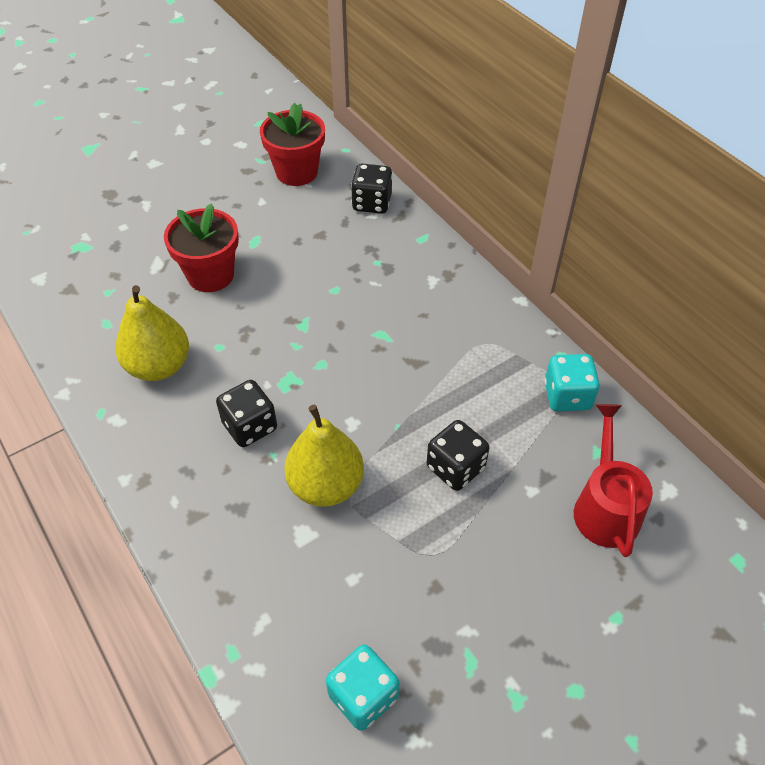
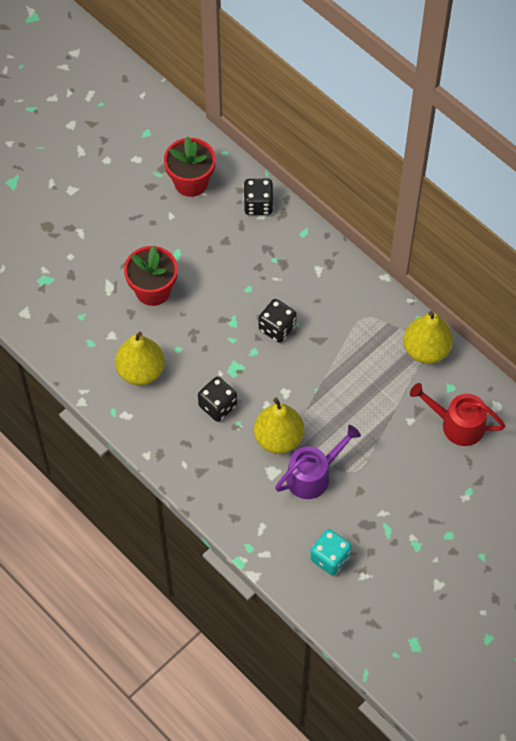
camera: 10 degrees left, 10 degrees up
(365, 550) = (313, 475): none -> purple watering can
(455, 468) = (359, 413): black dice -> black dice (277, 328)
(567, 396) = (426, 350): turquoise dice -> yellow pear
(605, 507) = (457, 424): red watering can -> red watering can turned 60 degrees counterclockwise

